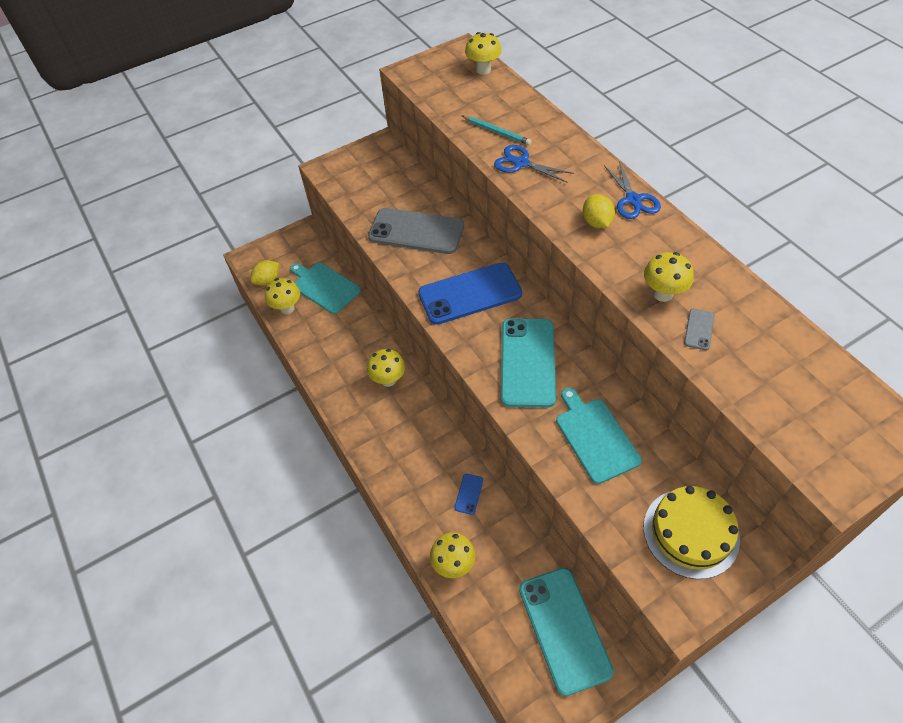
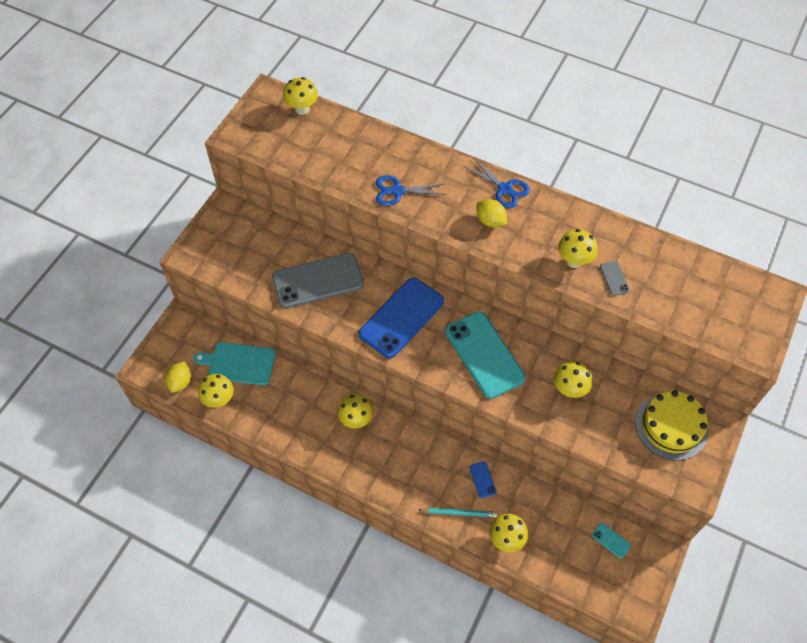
camera: 35 degrees left, 5 degrees up
(497, 131) = (357, 168): turquoise pencil -> turquoise pencil (459, 513)
(564, 629) = (611, 540): turquoise phone -> turquoise phone, size x0.40
(595, 437) = (569, 389): turquoise cutting board -> yellow mushroom

